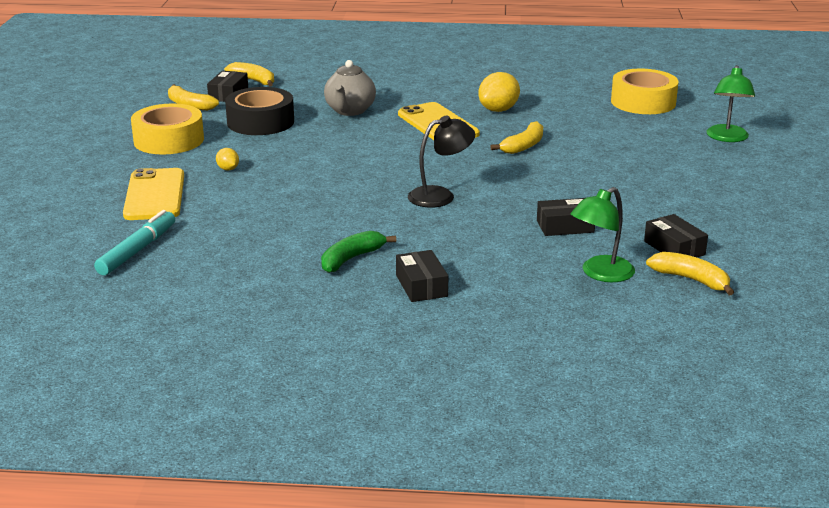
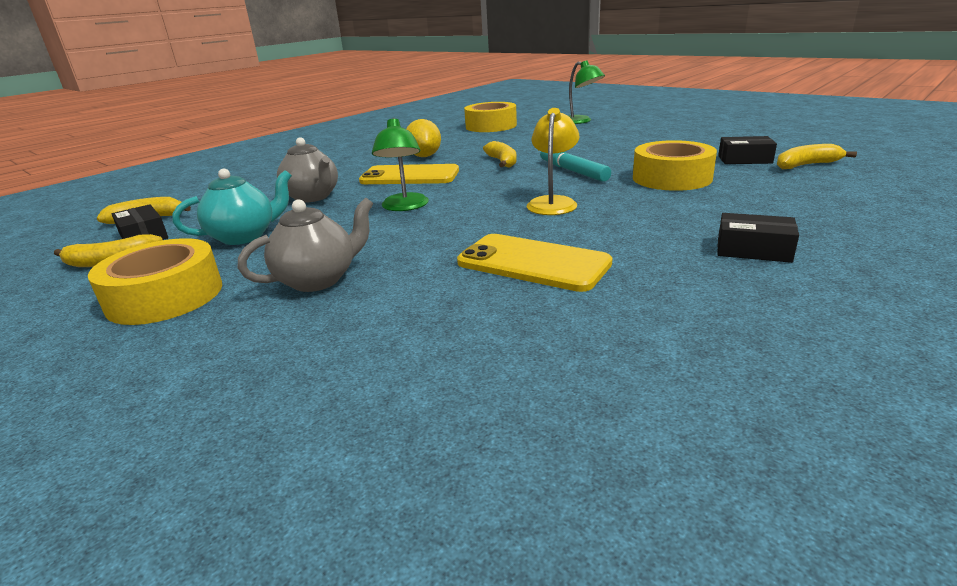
camera: 50 degrees left, 0 degrees up
(137, 250) = (455, 417): turquoise marker -> turquoise marker (573, 171)
(154, 195) = (296, 349): yellow phone -> yellow phone (533, 263)
(228, 169) = (318, 280): yellow lemon -> grey teapot
(260, 122) = (244, 236): black tape -> turquoise teapot
(351, 259) = (653, 268): green banana -> none
(440, 196) = (553, 202): black lamp -> yellow lamp
(565, 226) = (671, 178): black box -> yellow tape
(600, 274) = (776, 185): green lamp -> green lamp (404, 207)

